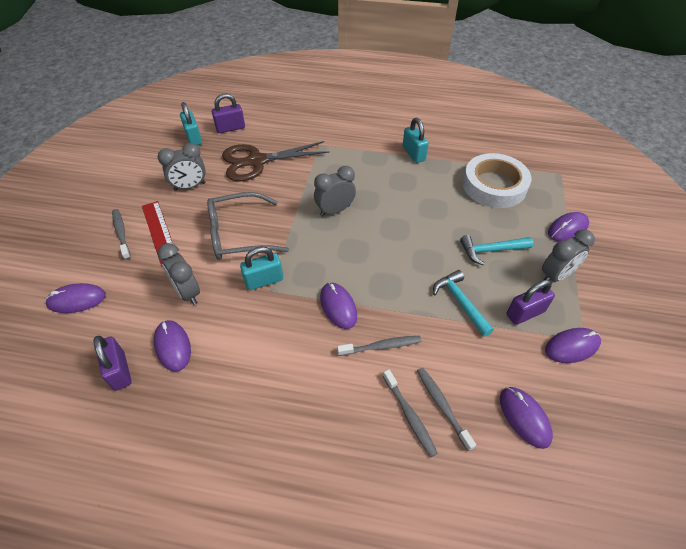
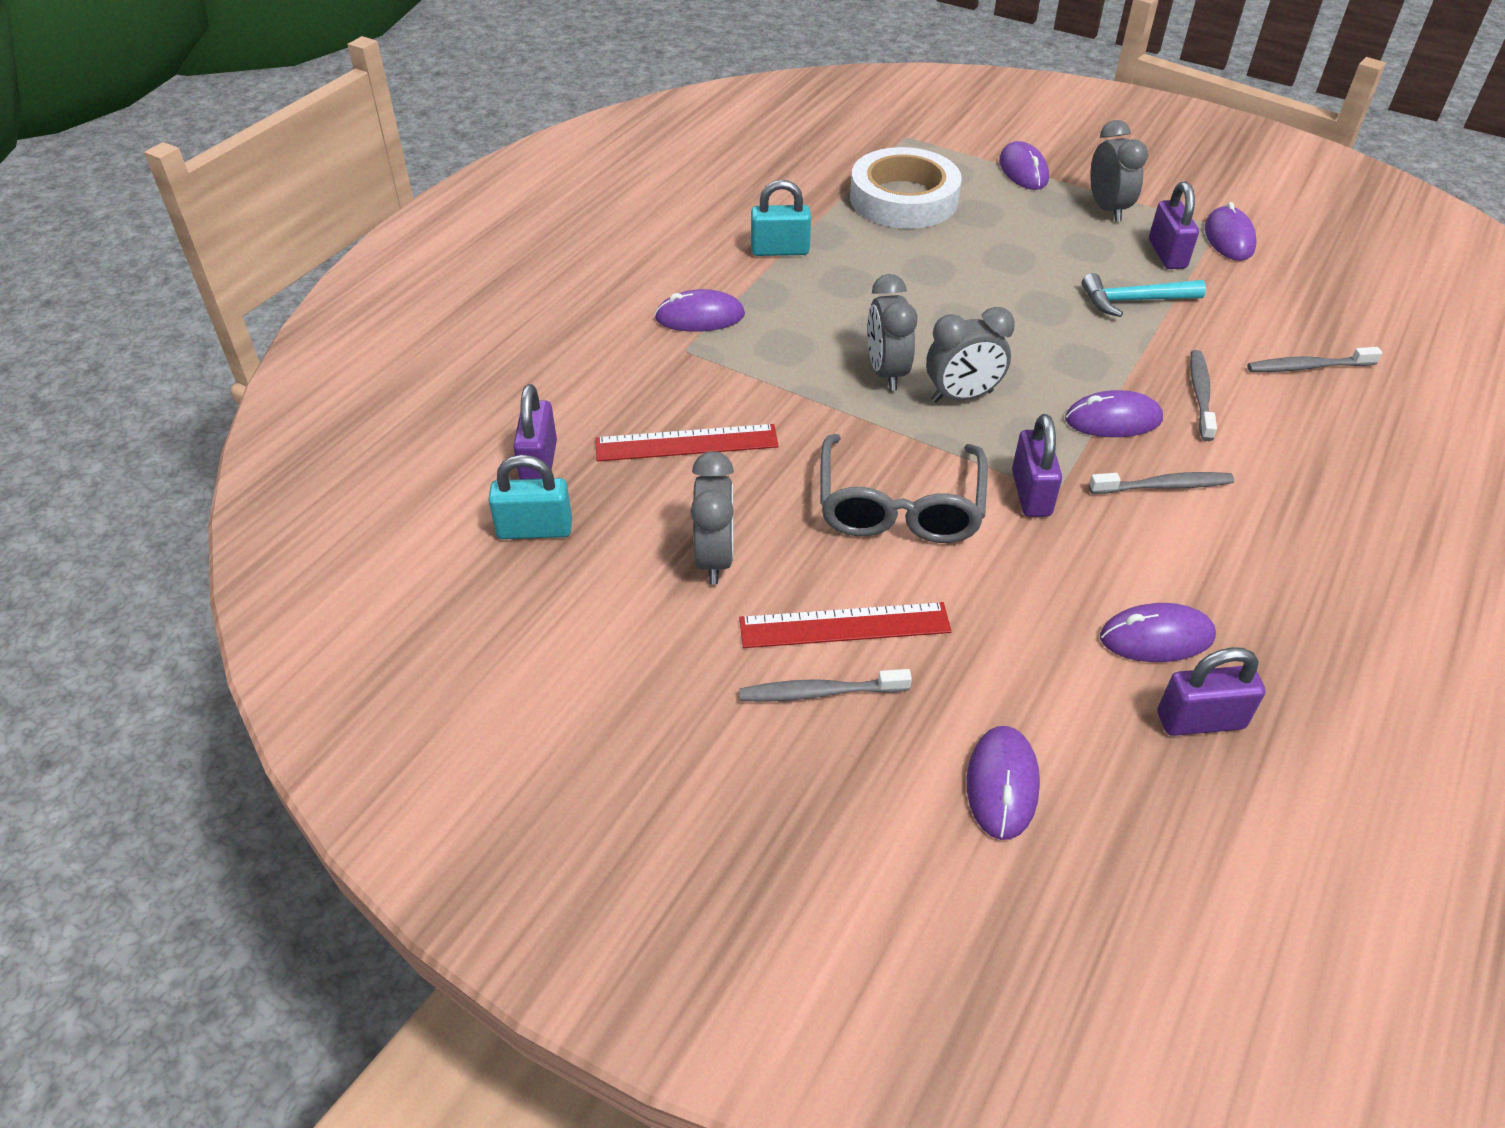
camera: 70 degrees left, 5 degrees down
(187, 292) = (1030, 601): grey clock -> grey clock (962, 396)
(257, 161) = (686, 443): brown scissors -> red ruler
(264, 280) = (1031, 493): turquoise padlock -> purple padlock
(409, 415) = (1320, 399): grey toothbrush -> grey toothbrush (1163, 486)
(491, 250) = (1042, 244): turquoise hammer -> none
(524, 417) = (1330, 308): purple mouse -> purple mouse (700, 317)

